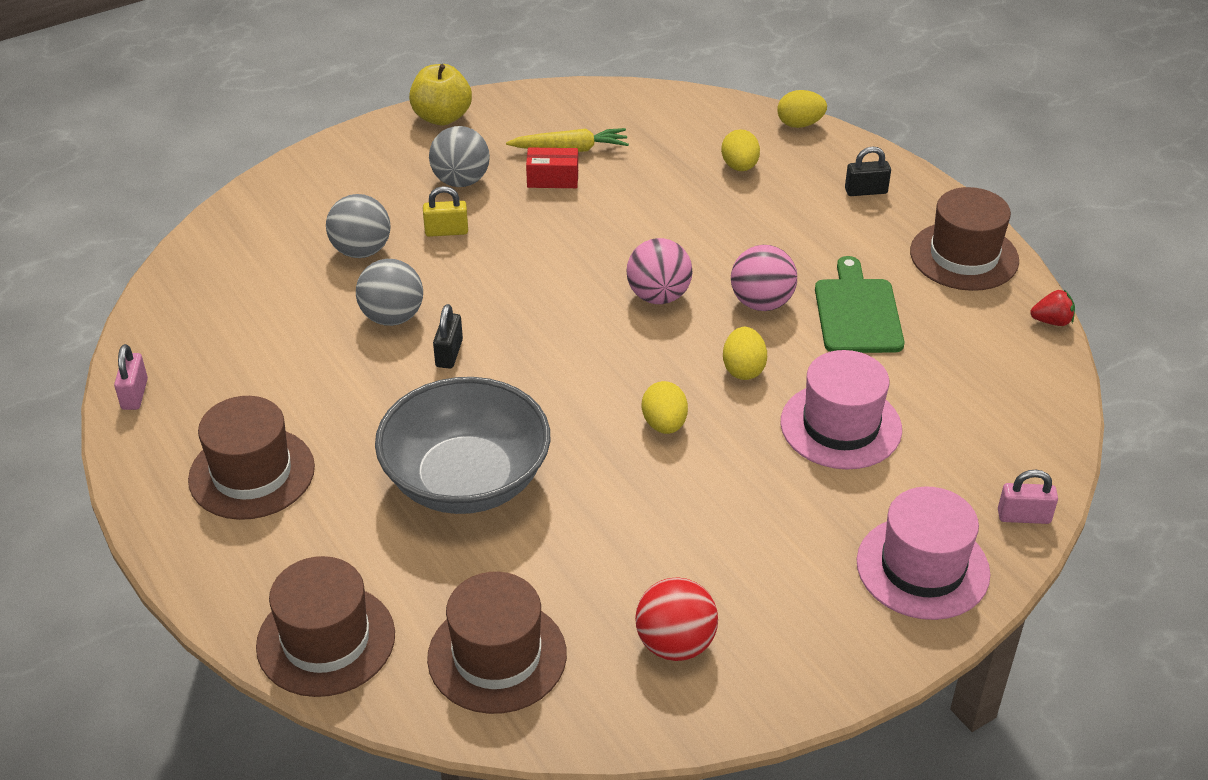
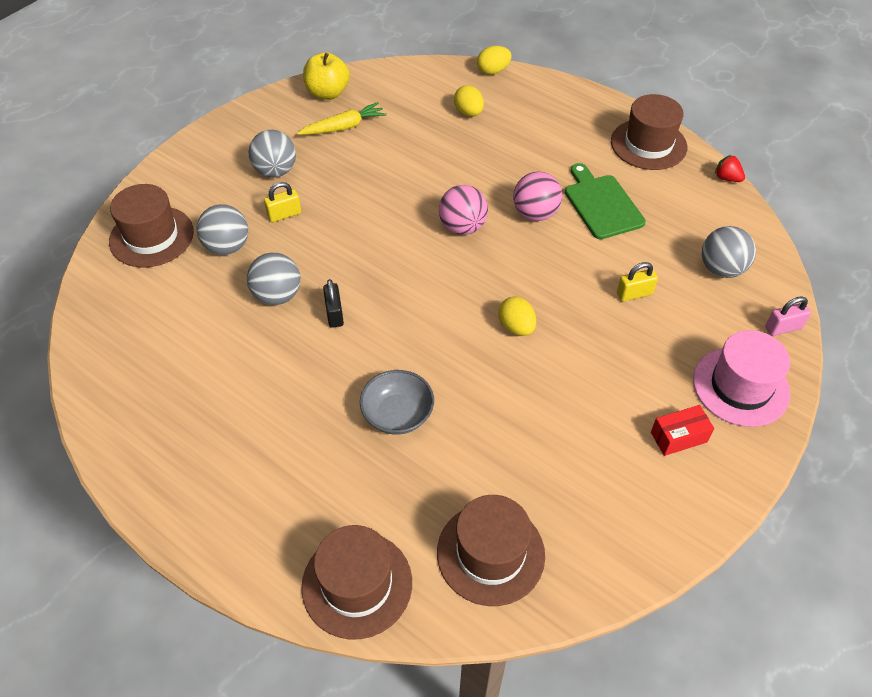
camera: 20 degrees left, 10 degrees up
(134, 394) = (102, 418): pink padlock -> none
(252, 473) = (230, 459): brown hat -> brown hat (151, 236)
(442, 117) = (236, 123): yellow apple -> yellow apple (327, 93)
(466, 480) = (397, 414): grey bowl -> grey bowl, size x0.55
(552, 179) = (342, 153): red box -> red box (678, 437)
(675, 644) = (610, 500): red ball -> none
(743, 369) = (548, 268): yellow egg -> none
(840, 426) = (634, 294): pink hat -> yellow padlock
(866, 191) = (561, 111): black padlock -> none
(978, 427) = (721, 269): none -> grey ball
(1051, 321) = (727, 178): red strawberry -> red strawberry turned 120 degrees counterclockwise

